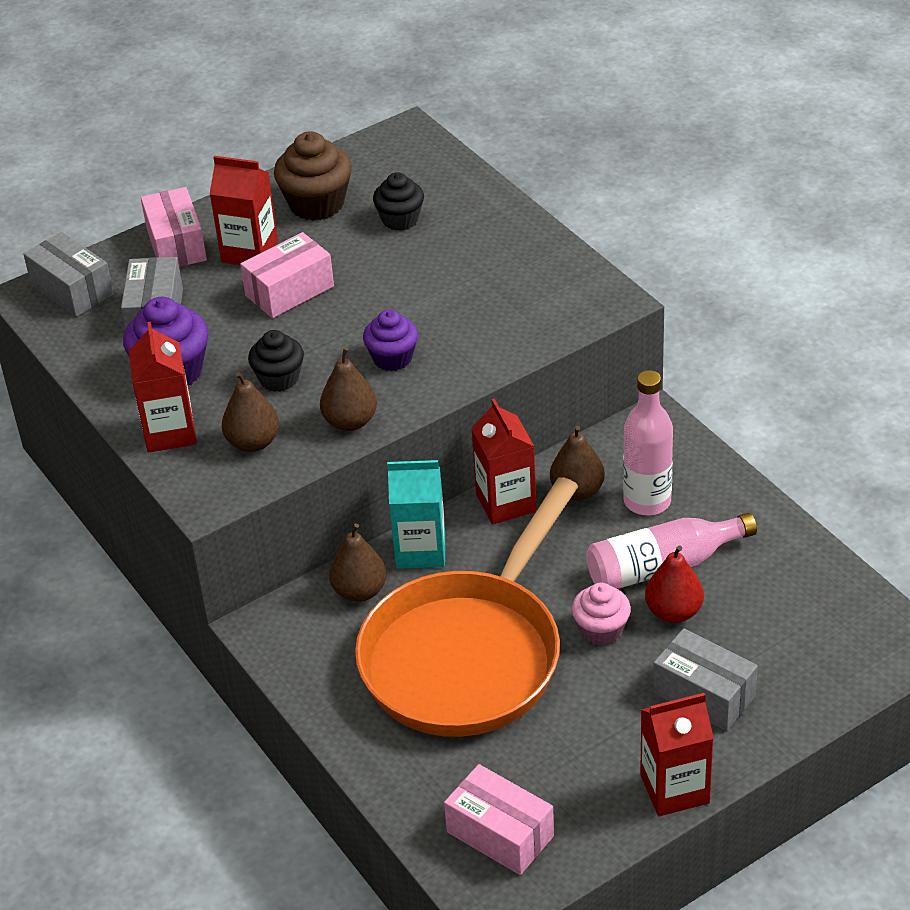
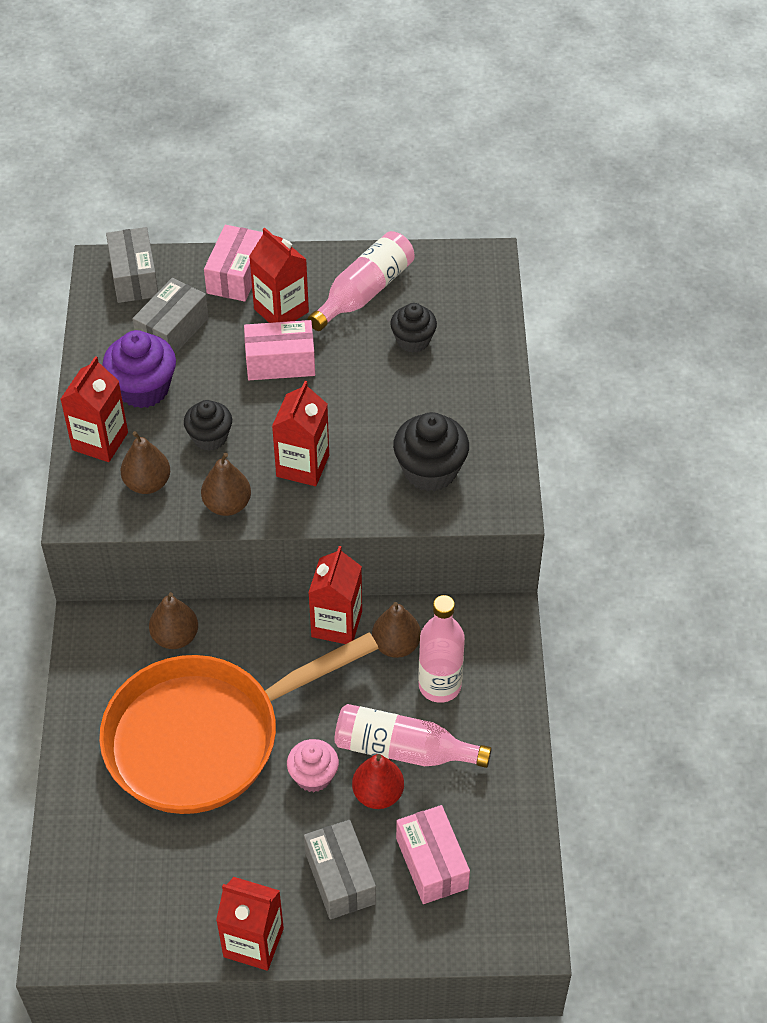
camera: 30 degrees right, 10 degrees up
(316, 204) = (364, 292): brown cupcake -> pink bottle
(392, 358) = (302, 466): purple cupcake -> red carton
(420, 550) = (244, 628): turquoise carton -> none
(500, 834) = (107, 898): pink box -> pink box (432, 863)
(515, 307) = (430, 470): none -> black cupcake

